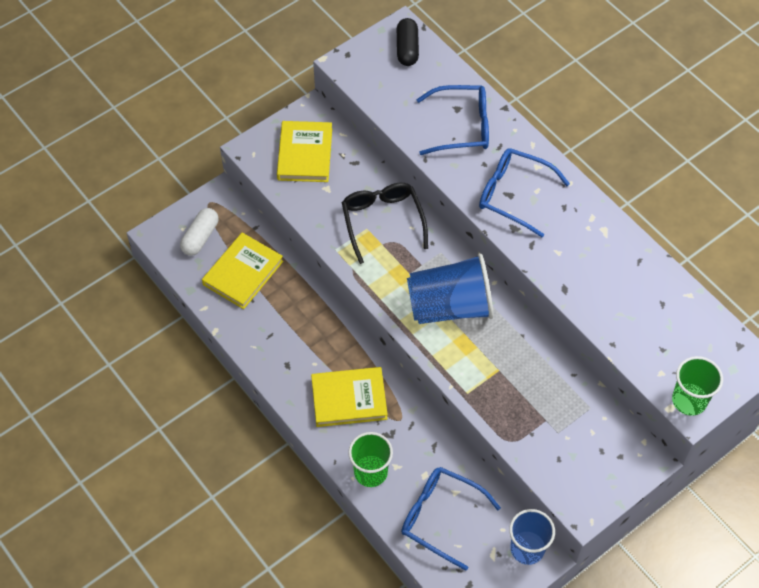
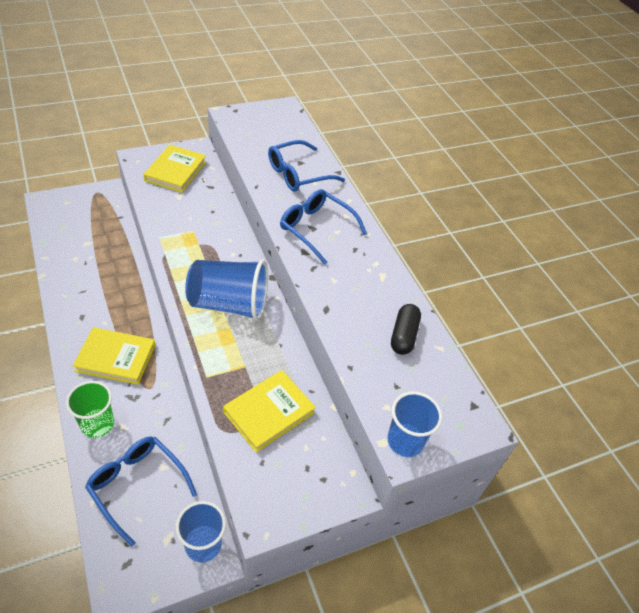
camera: 10 degrees right, 10 degrees down
(200, 237) = (75, 211): white capsule -> none
(243, 273) = (90, 243): yellow book -> yellow book (269, 412)
(382, 221) = (208, 229): black glasses -> none
(407, 49) = (282, 118): black capsule -> black capsule (403, 335)
(462, 127) = (298, 174): blue glasses -> blue glasses turned 135 degrees clockwise
(689, 400) = (405, 441): green cup -> blue cup

